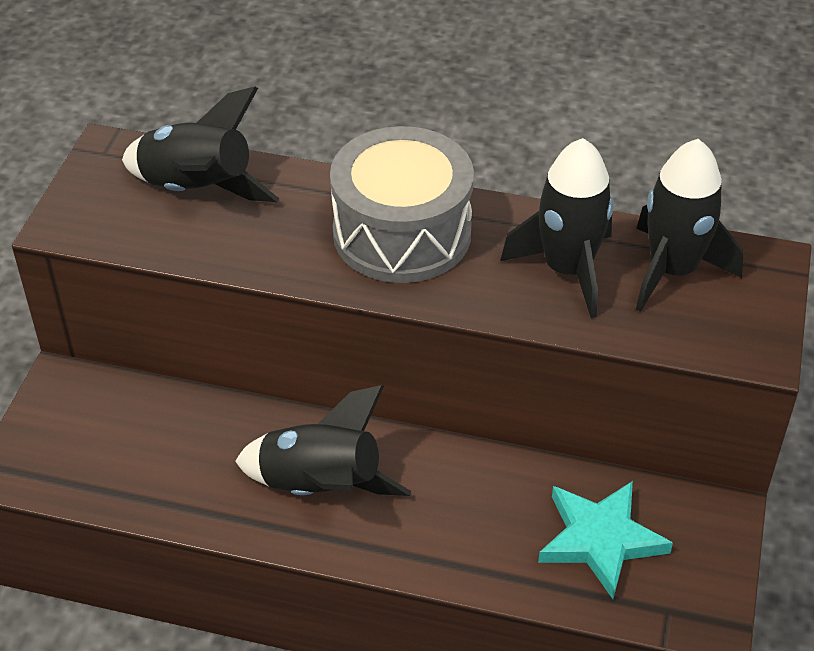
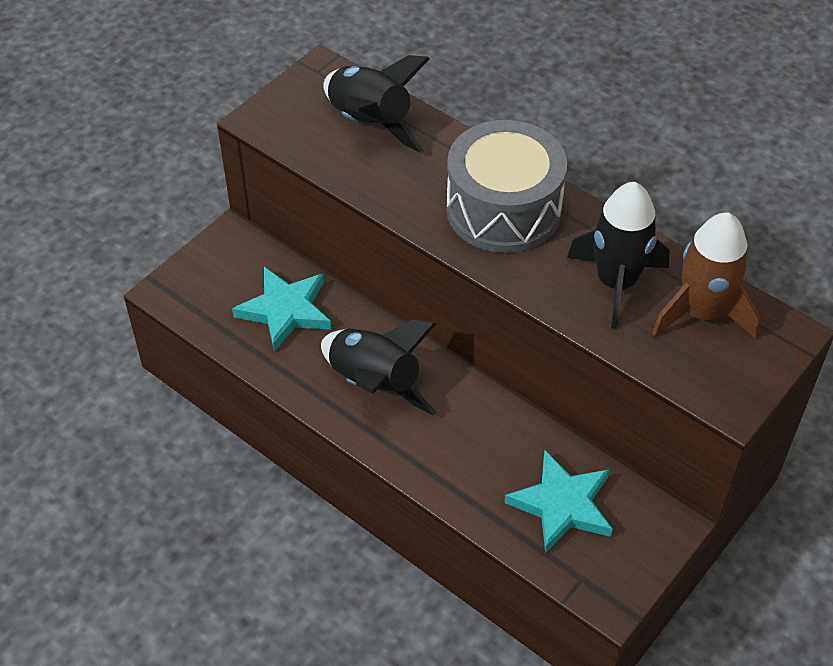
camera: 25 degrees right, 5 degrees up
(171, 443) = (285, 311): none -> turquoise star
(673, 270) = (702, 313): black rocket -> brown rocket

